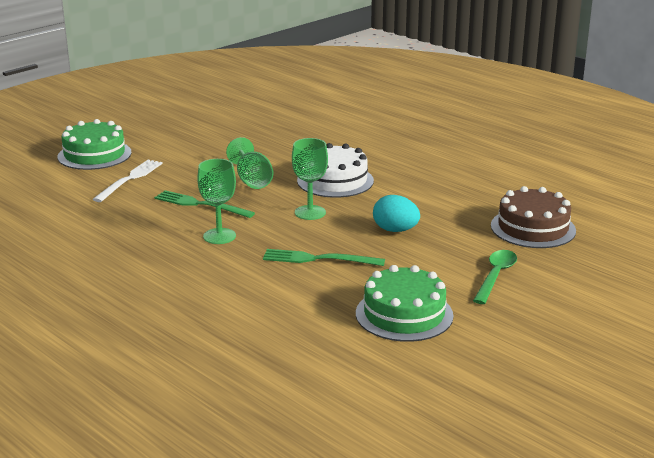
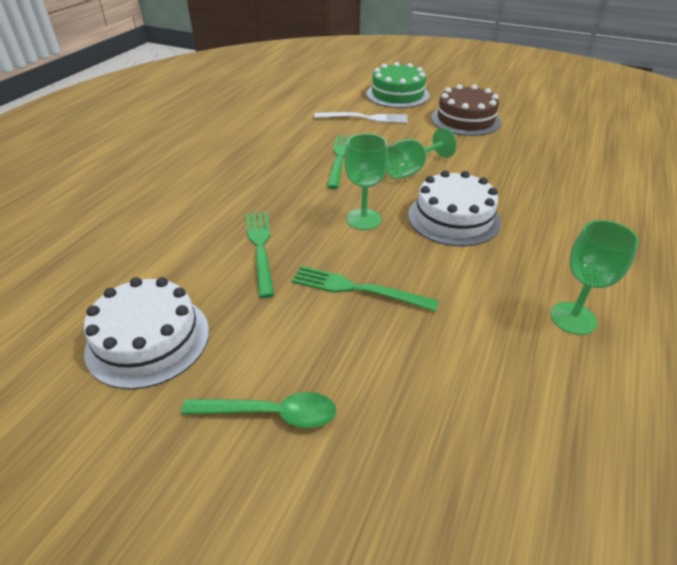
camera: 70 degrees right, 15 degrees up
(219, 236) = (283, 182): green goblet -> green goblet (573, 318)
(395, 230) = (358, 289): turquoise egg -> green fork
(404, 314) = (148, 340): green cake -> white cake
(533, 228) = (451, 435): brown cake -> brown cake (465, 120)

